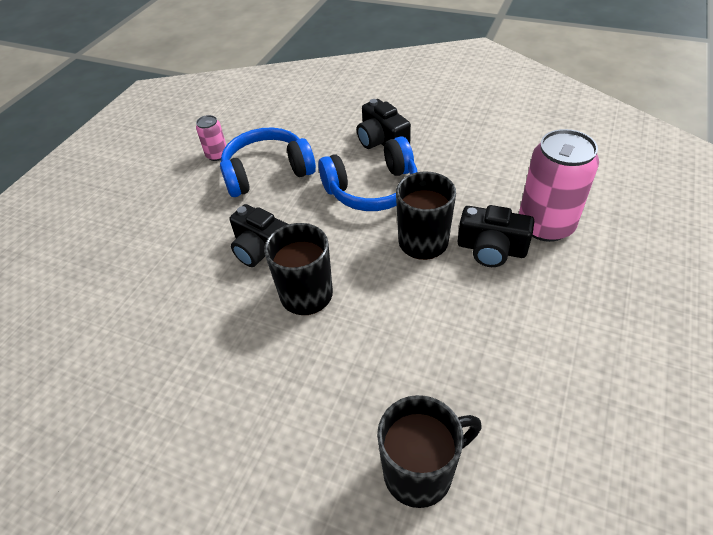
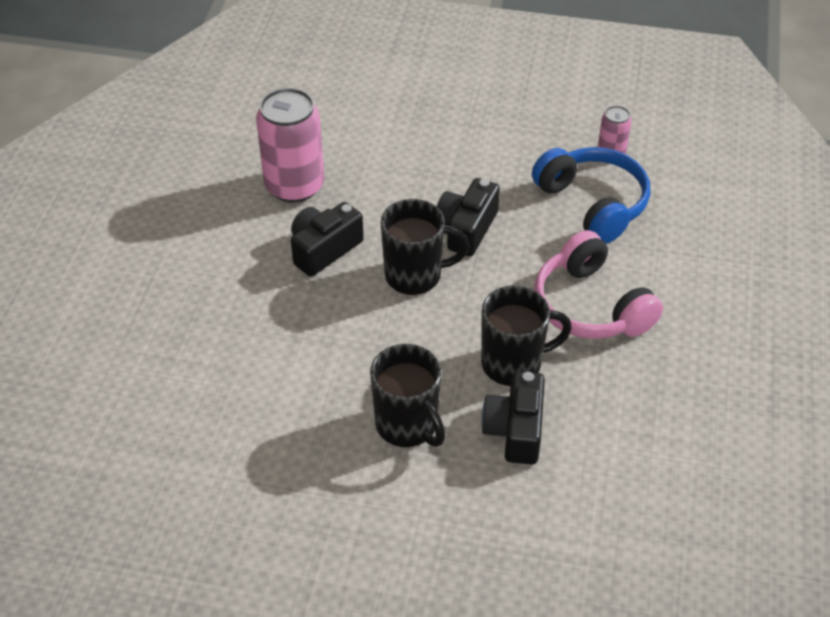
camera: 75 degrees right, 0 degrees up
(372, 189) = (590, 306): blue headphones -> pink headphones
(382, 140) = (692, 302): black camera -> black camera (324, 249)
(420, 472) = (235, 387): black mug -> black mug (407, 425)
(545, 225) = (570, 485): pink can -> pink can (294, 186)

